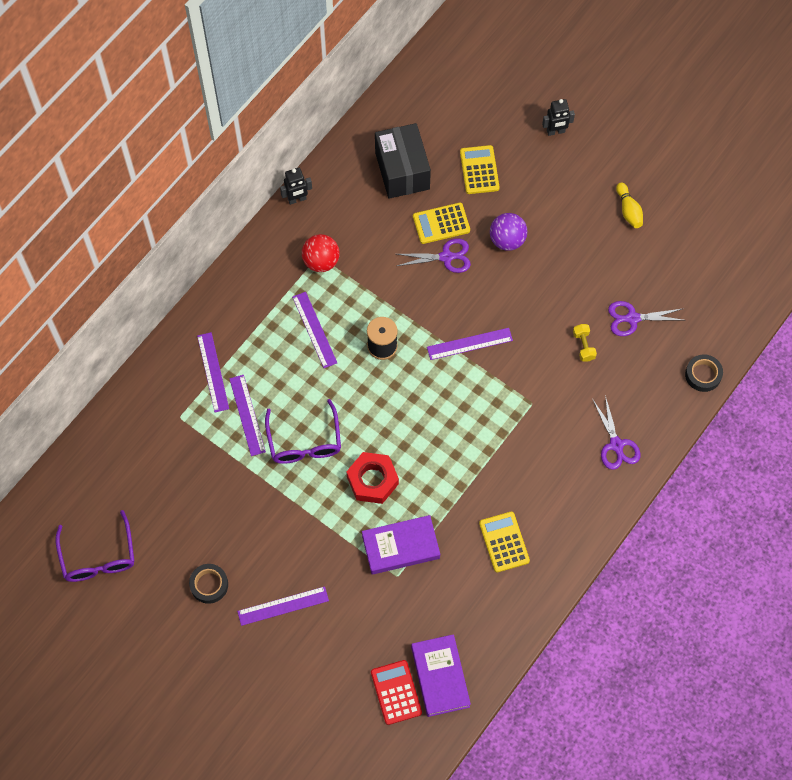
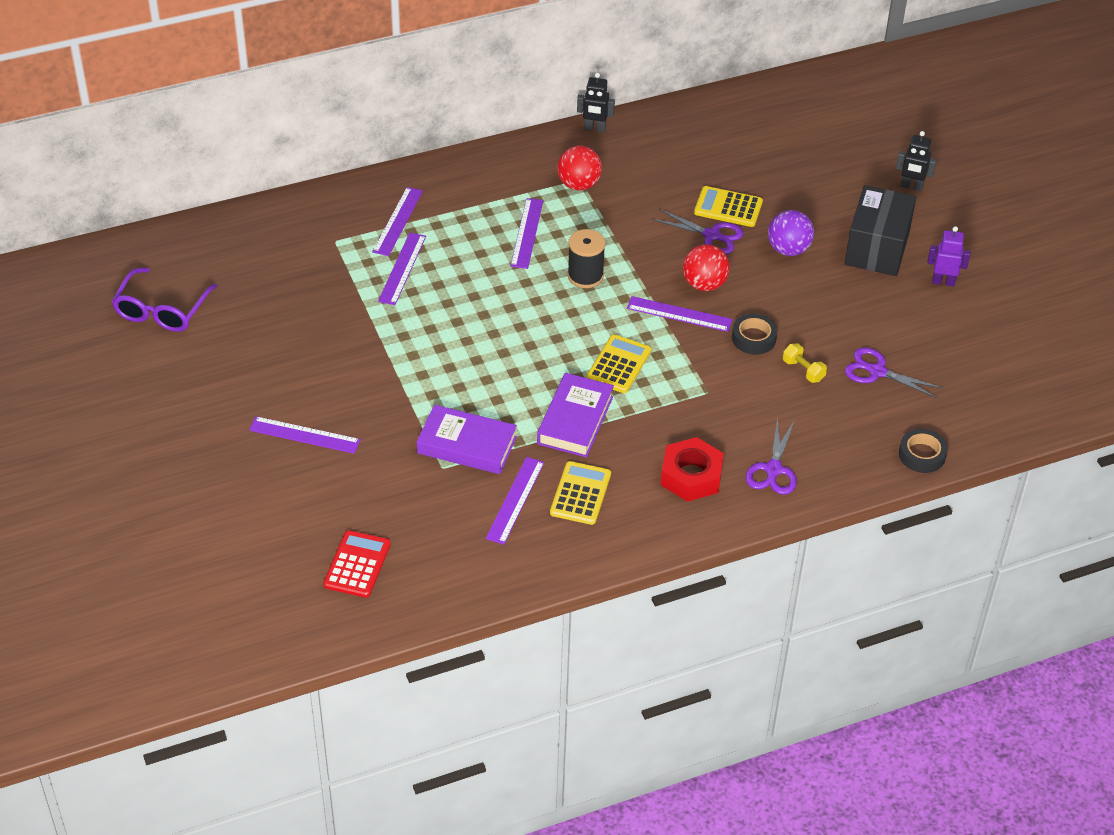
camera: 30 degrees right, 20 degrees down
(209, 585) = (247, 383): black tape -> black tape (753, 338)
(304, 441) = (441, 314): purple glasses -> none
(372, 480) = (484, 377): red nut -> red nut (691, 476)
(402, 170) = (721, 151): black box -> black box (877, 248)
(440, 677) = (415, 575): purple book -> purple book (575, 420)
(464, 574) = (515, 500): none -> purple ruler
(469, 306) = (704, 284): none -> red ball
(479, 170) = (803, 183): yellow calculator -> yellow calculator (619, 365)
(583, 346) = (803, 370): yellow dumbbell -> yellow dumbbell turned 60 degrees counterclockwise
(628, 210) = (943, 282): yellow bowling pin -> purple robot

